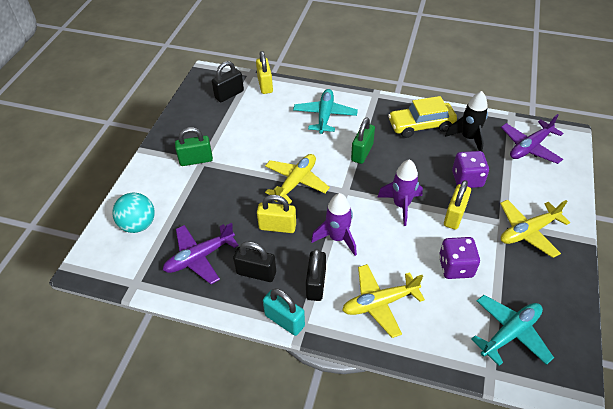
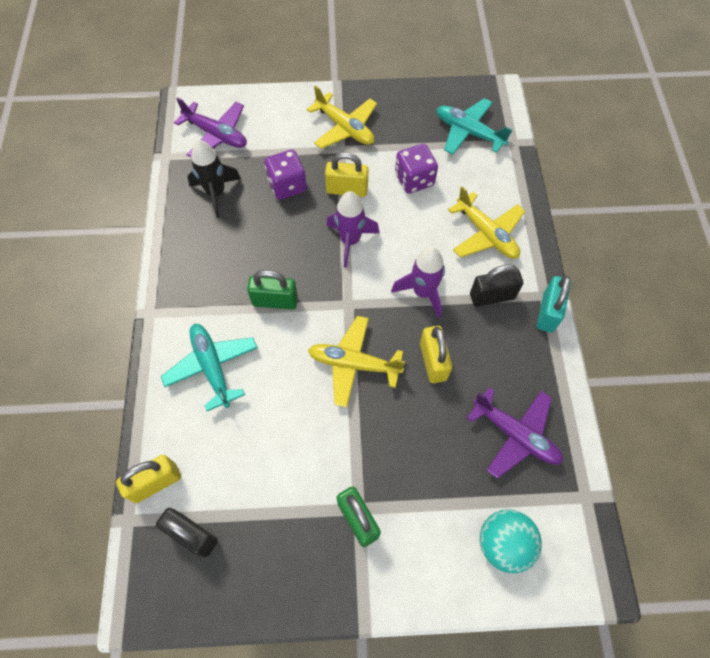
camera: 110 degrees left, 15 degrees up
(256, 273) = (506, 361): black padlock -> none
(325, 116) = (212, 367): turquoise plane -> turquoise plane turned 75 degrees clockwise
(421, 125) = (204, 245): yellow car -> none

